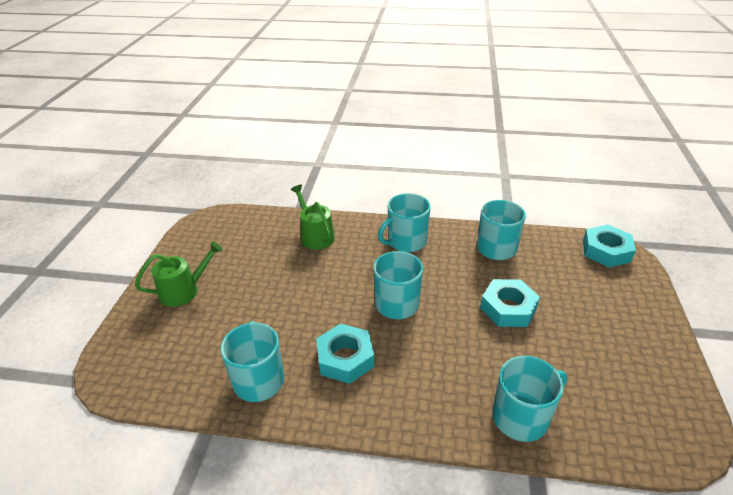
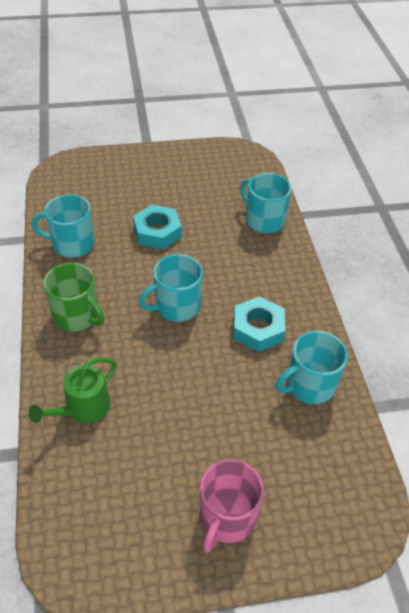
camera: 110 degrees left, 10 degrees up
(184, 291) = (227, 518): green watering can -> pink mug
(406, 242) = (77, 316): turquoise mug -> green mug
(606, 251) = (62, 175): turquoise nut -> none

